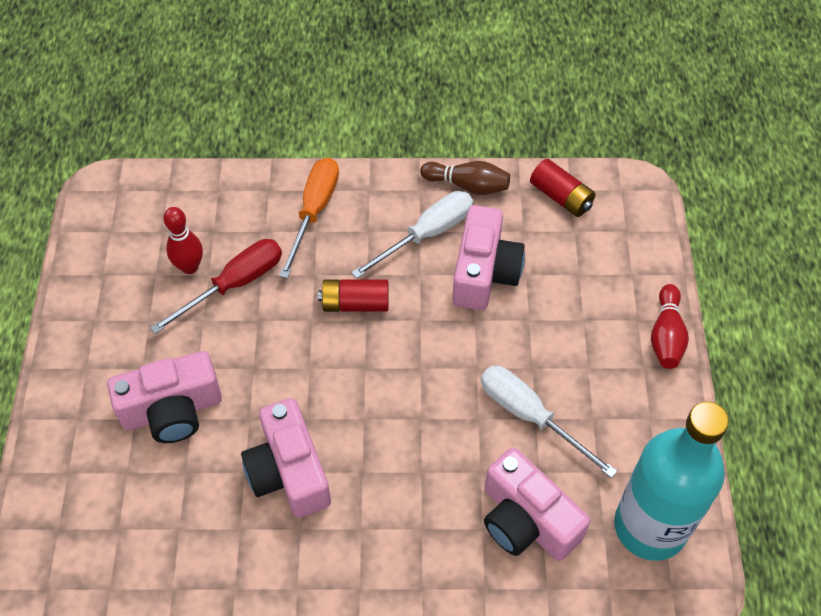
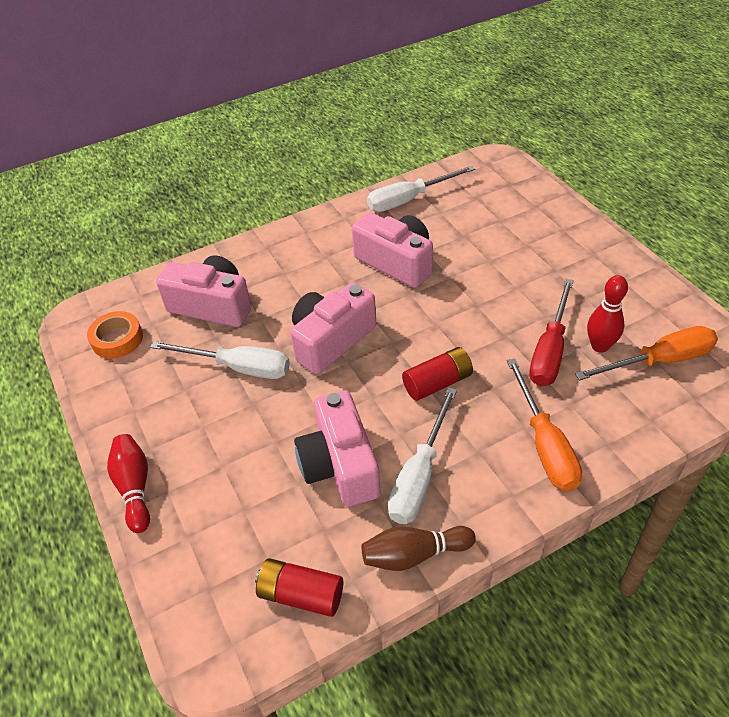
camera: 155 degrees right, 10 degrees down
(158, 230) = (659, 361): none -> orange screwdriver
(172, 410) = (507, 258): pink camera -> pink camera (331, 340)
(197, 575) = (409, 199): none -> white screwdriver
(650, 526) = (117, 339): turquoise bottle -> orange tape

